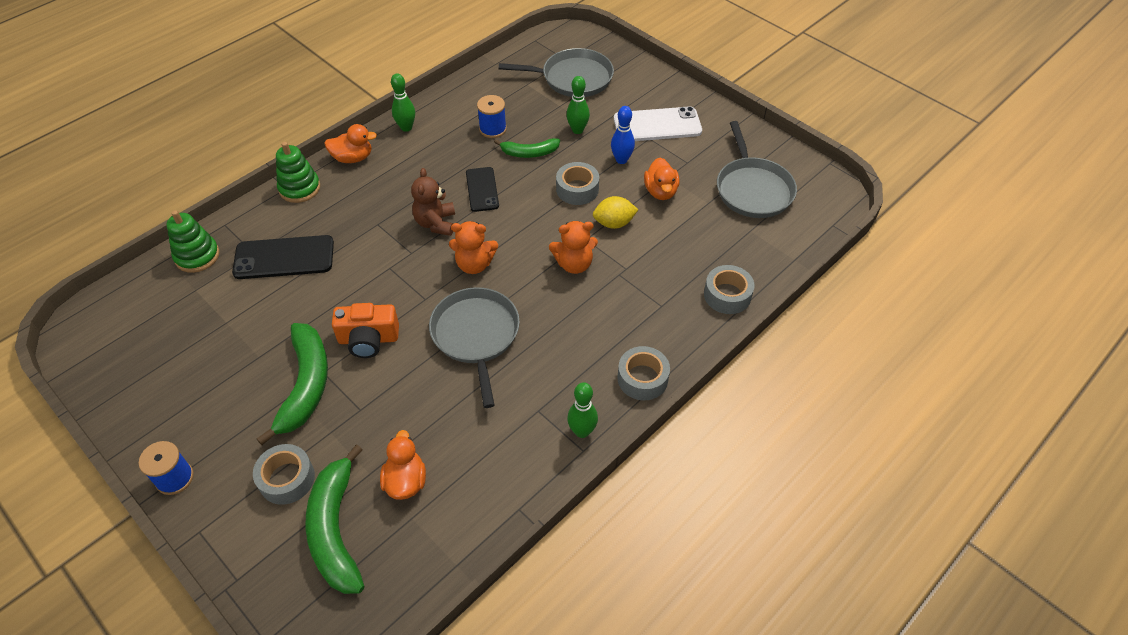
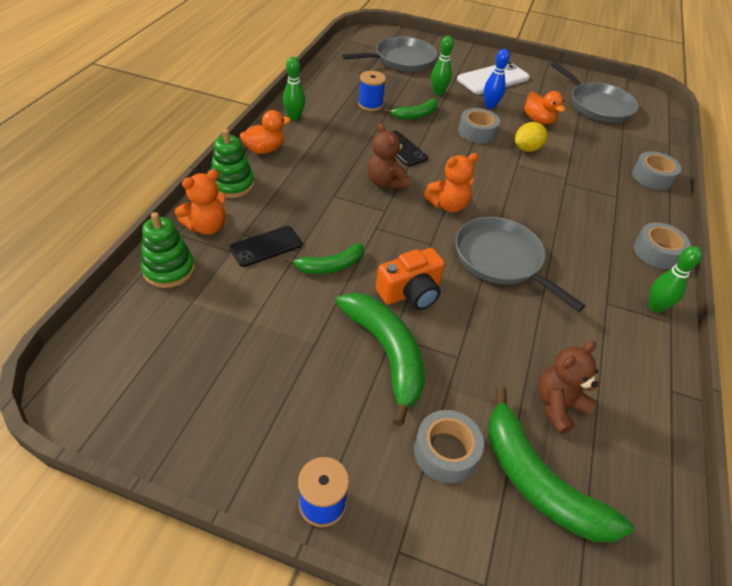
camera: 30 degrees left, 5 degrees down
(284, 258) = (266, 246): black phone -> black phone, size x0.65
(322, 293) = (330, 266): none -> green banana
(405, 481) = (558, 406): orange duck -> brown teddy bear
(574, 264) = (526, 184): orange teddy bear -> orange teddy bear (207, 227)

